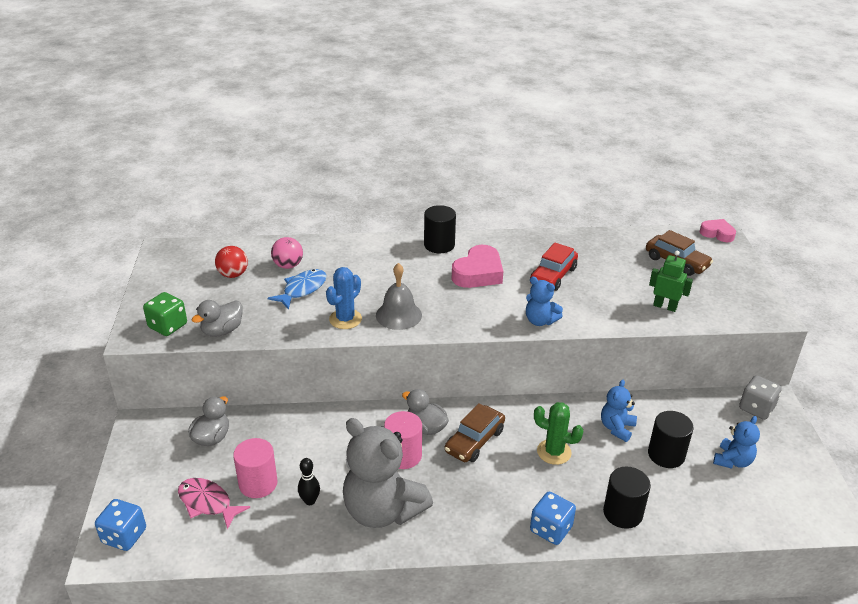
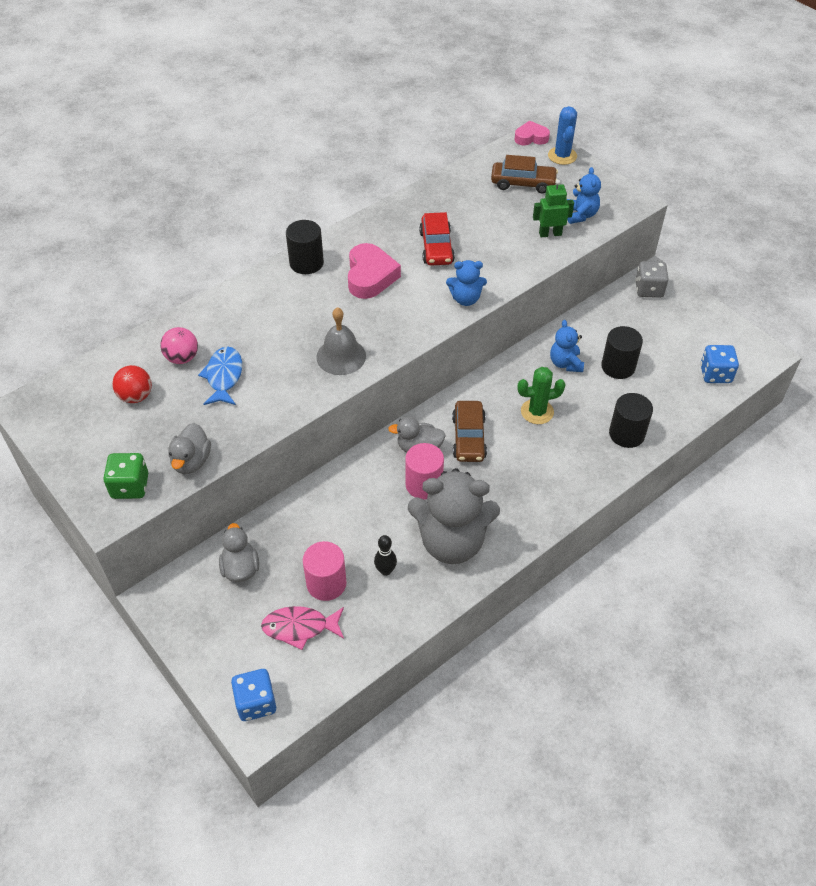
camera: 35 degrees left, 15 degrees up
(345, 319) = (297, 386): blue cactus -> blue cactus (562, 156)
(551, 529) = (588, 478): blue dice -> blue dice (715, 374)
(732, 461) = (666, 345): blue teddy bear -> blue teddy bear (580, 215)

